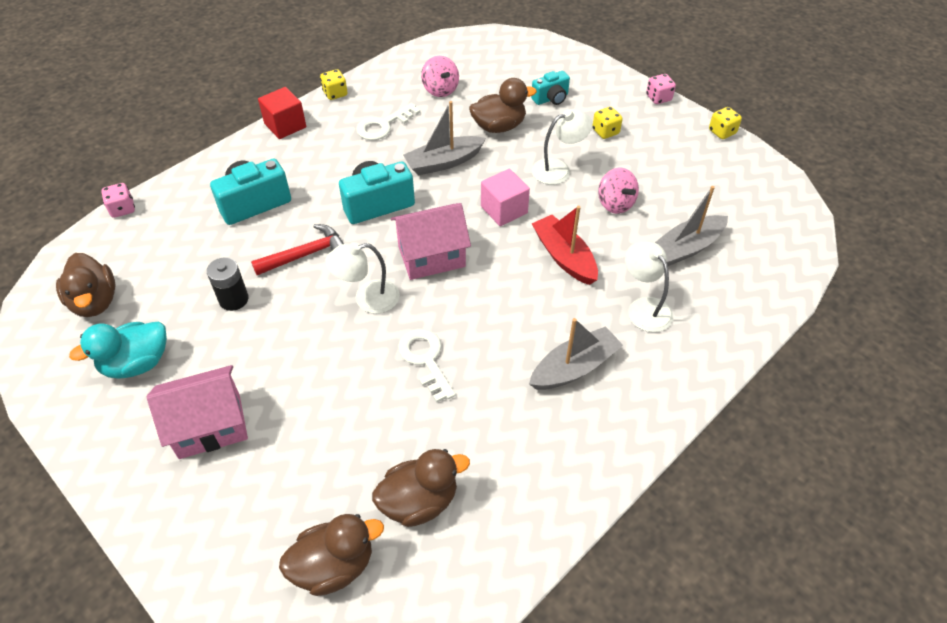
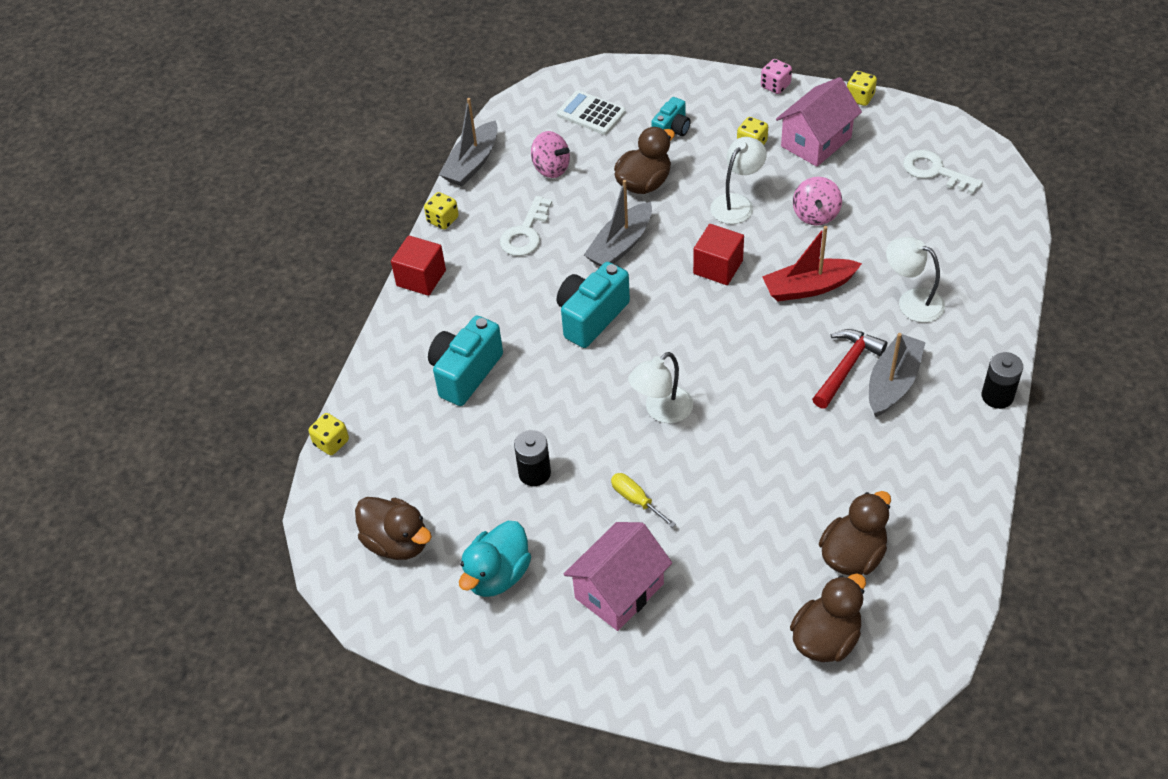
camera: 25 degrees left, 0 degrees up
(122, 209) = (331, 442): pink dice -> yellow dice
(287, 358) = (636, 500): none -> yellow screwdriver
(306, 254) = (566, 398): red hammer -> red hammer (846, 367)
(425, 359) = (761, 439): white key -> white key (935, 171)
(431, 256) = (687, 344): pink house -> pink house (816, 142)
(501, 65) = (591, 113): none -> white calculator
(504, 210) = (718, 267): pink cube -> red cube
(564, 257) = (808, 287): red boat -> red boat turned 45 degrees counterclockwise
(615, 204) = (815, 215): pink spinning top -> pink spinning top turned 60 degrees clockwise
(661, 425) = (997, 396): none -> black battery
(686, 248) = (908, 229): grey boat -> grey boat (472, 163)

